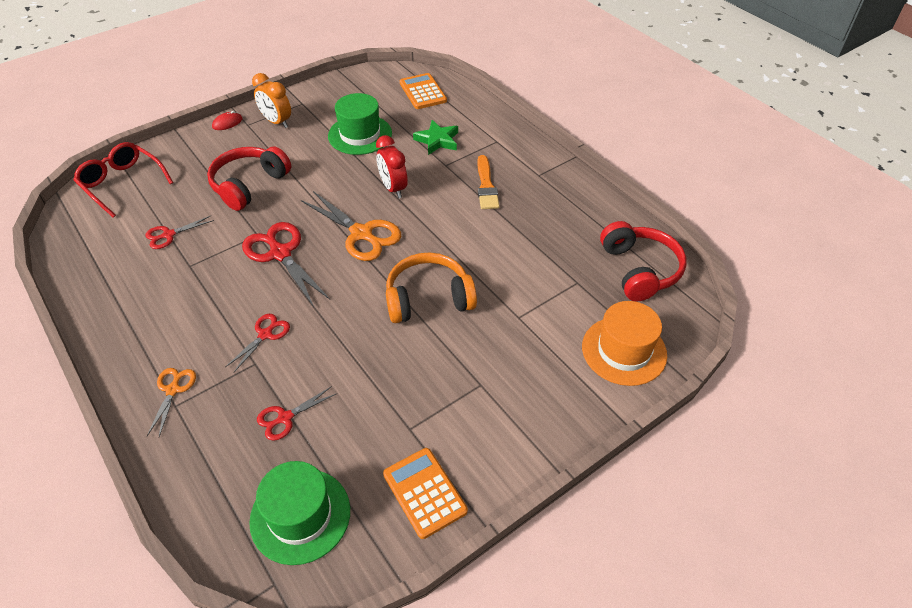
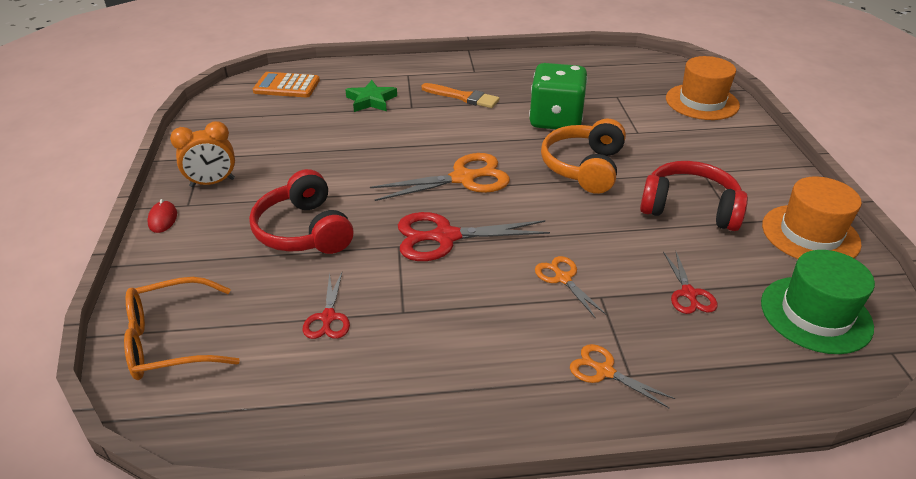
camera: 60 degrees left, 10 degrees down
(122, 184) = (172, 340): red glasses -> orange glasses
(265, 334) = (563, 278): red scissors -> orange scissors
(360, 135) = (307, 137): green hat -> none
(393, 188) = (414, 142): red clock -> none
(424, 492) = (810, 234): orange calculator -> orange hat
(495, 255) = (555, 120): none -> green dice
(639, 270) = (622, 69): red headphones -> red headphones (689, 208)

